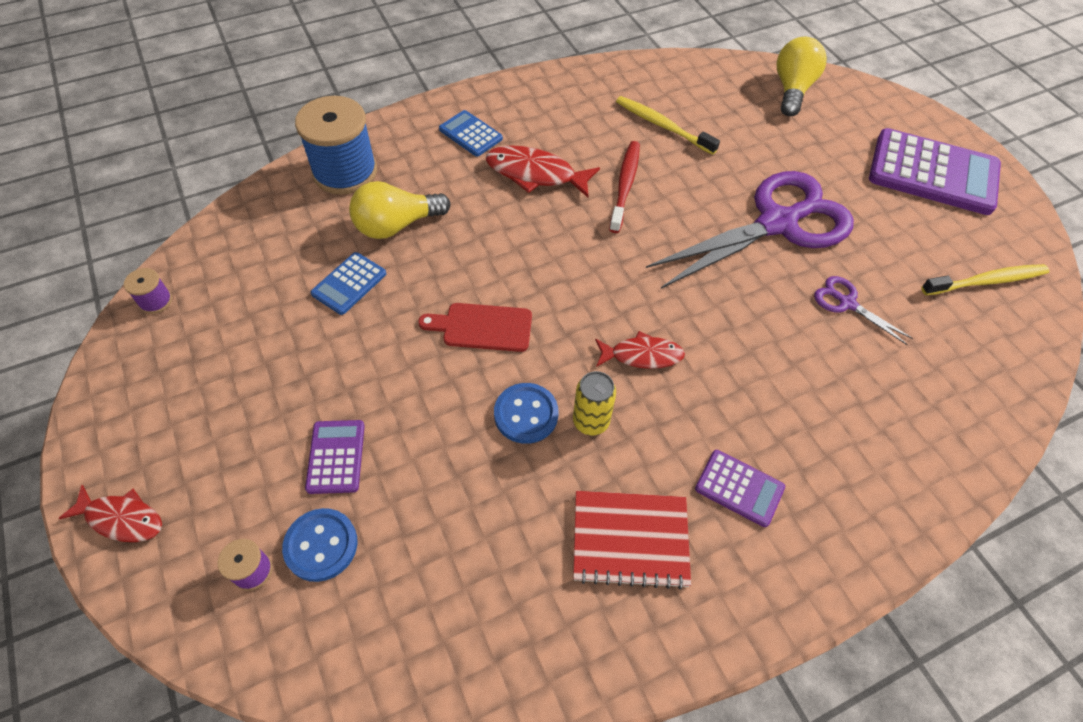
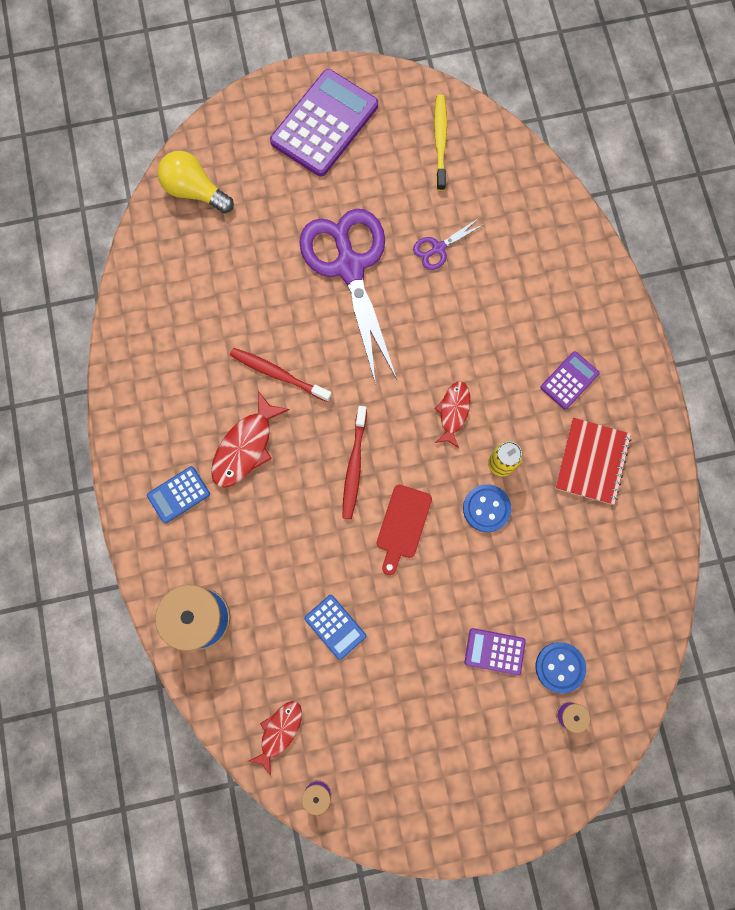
camera: 75 degrees left, 20 degrees up
(121, 518) = (514, 810): red fish -> red fish (279, 732)
(396, 225) = (278, 579): yellow light bulb -> none
(541, 268) = (354, 466): none -> red toothbrush
(662, 126) = (212, 320): yellow toothbrush -> none

